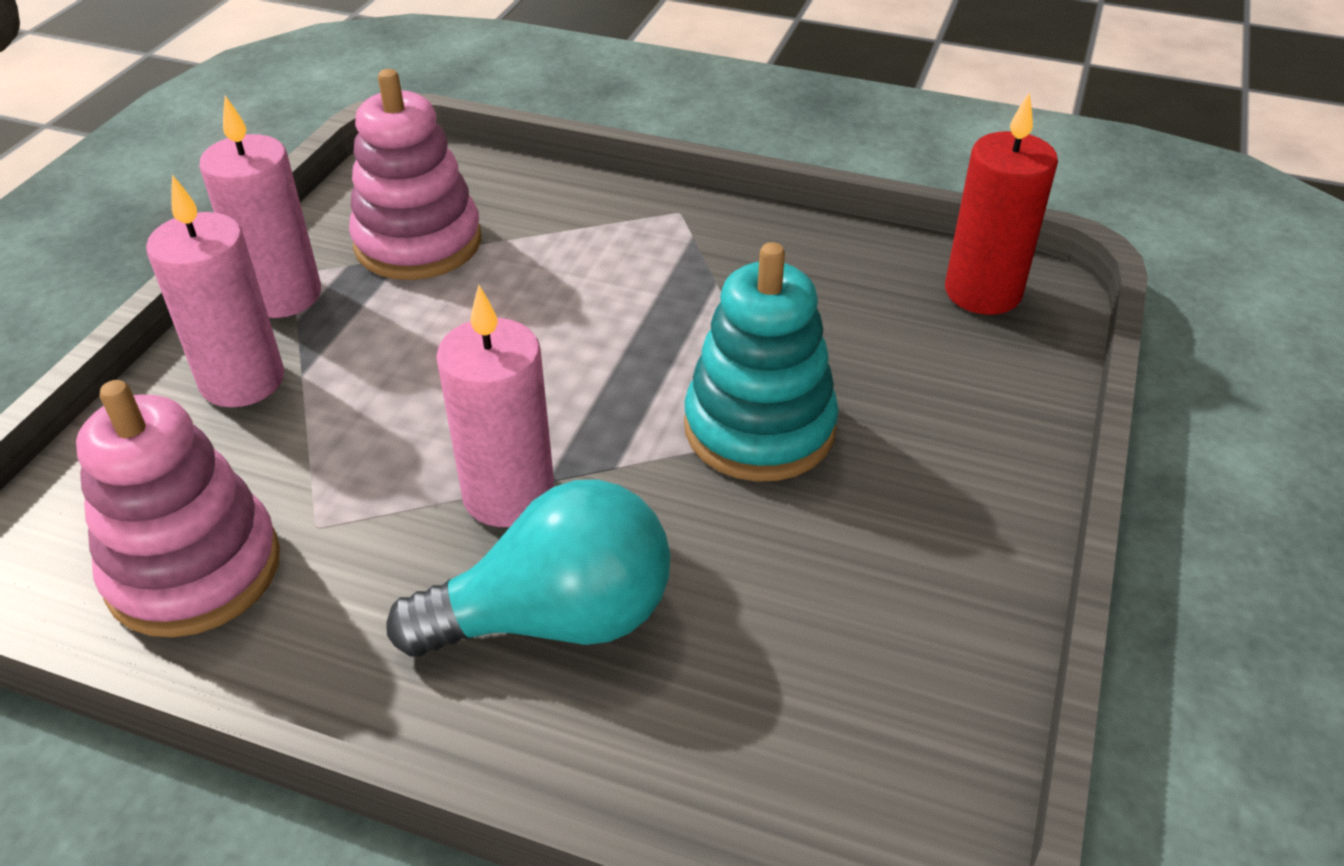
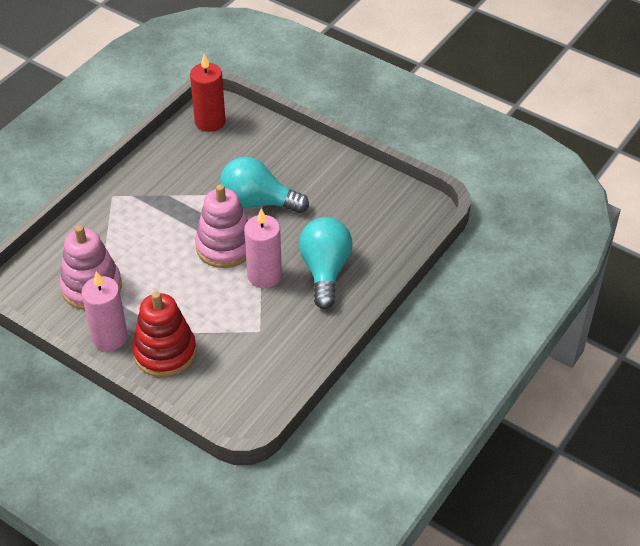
camera: 75 degrees left, 5 degrees up
(194, 570) = (268, 367): pink stacking toy -> pink stacking toy (225, 246)
(242, 381) = (165, 352): pink candle -> red stacking toy
(759, 428) = (258, 202): turquoise stacking toy -> turquoise light bulb

